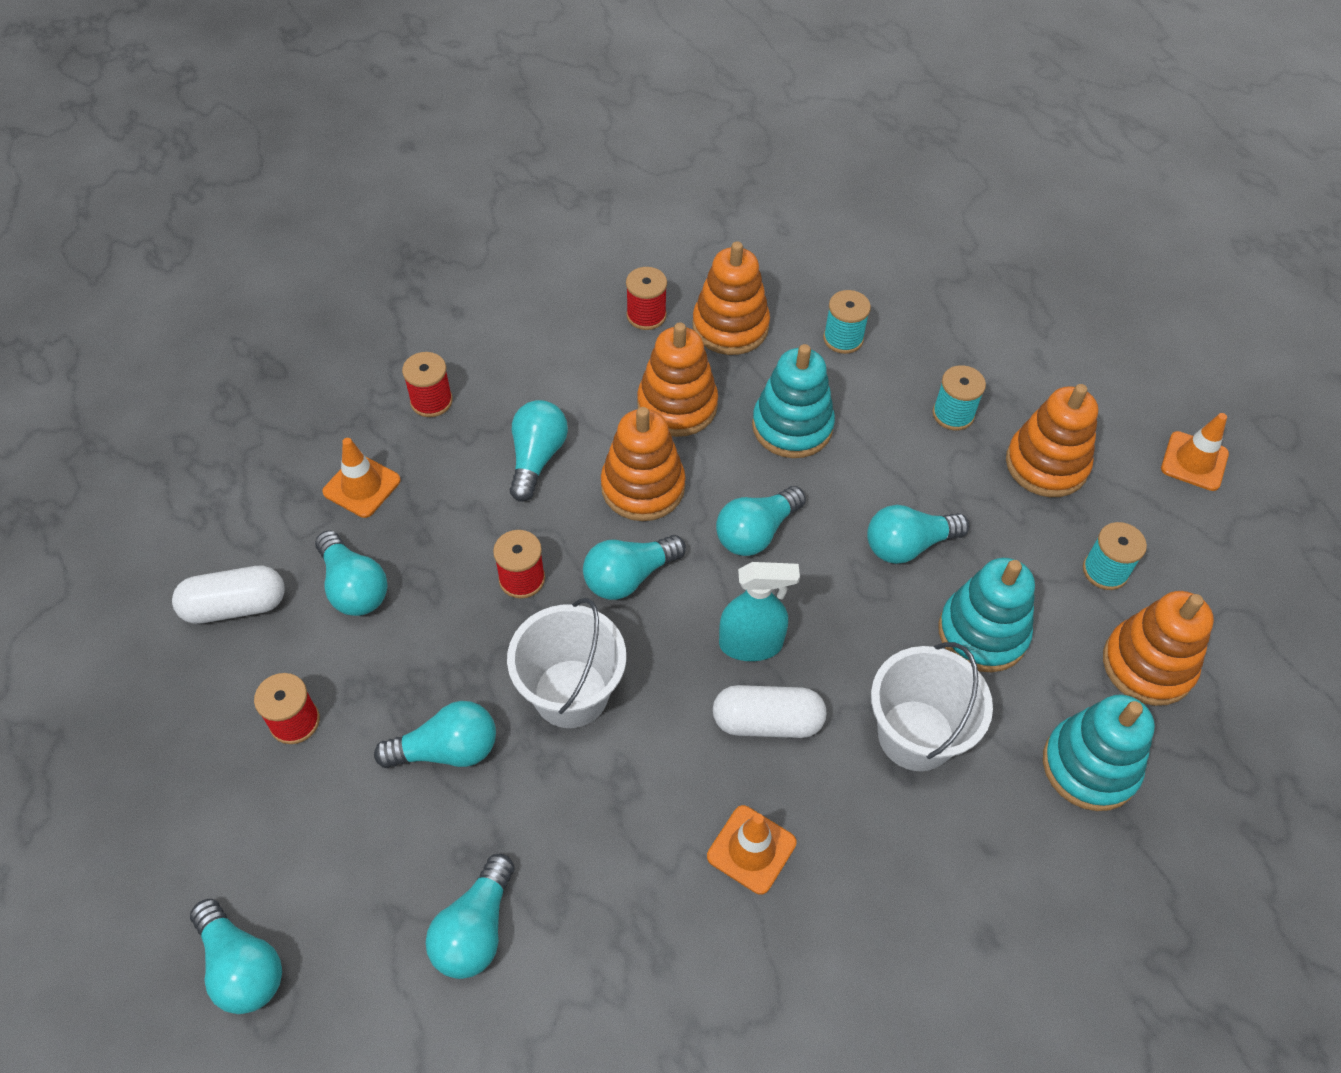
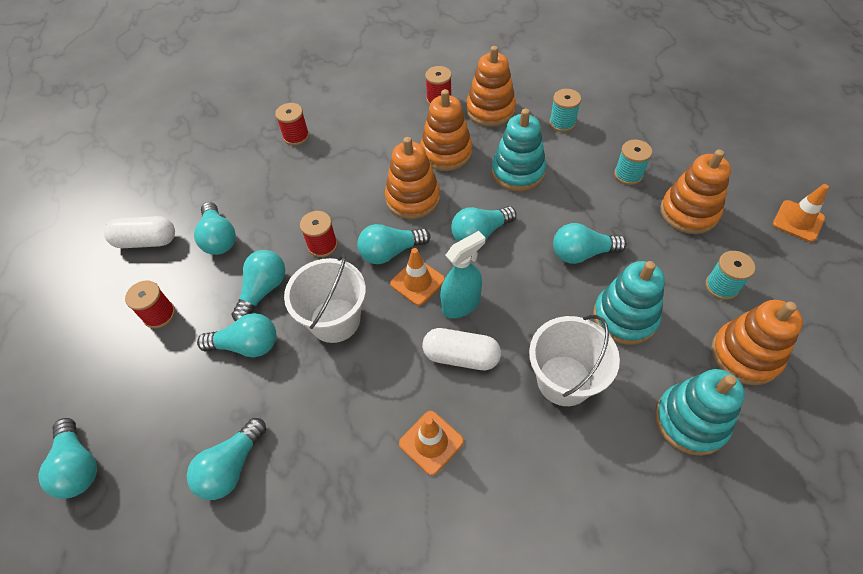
camera: 15 degrees right, 0 degrees up
(362, 486) = (241, 180): orange traffic cone -> orange traffic cone (417, 282)
(536, 458) = (350, 175): turquoise light bulb -> turquoise light bulb (263, 291)
(751, 644) = (461, 304): turquoise spray bottle -> turquoise spray bottle turned 45 degrees counterclockwise

